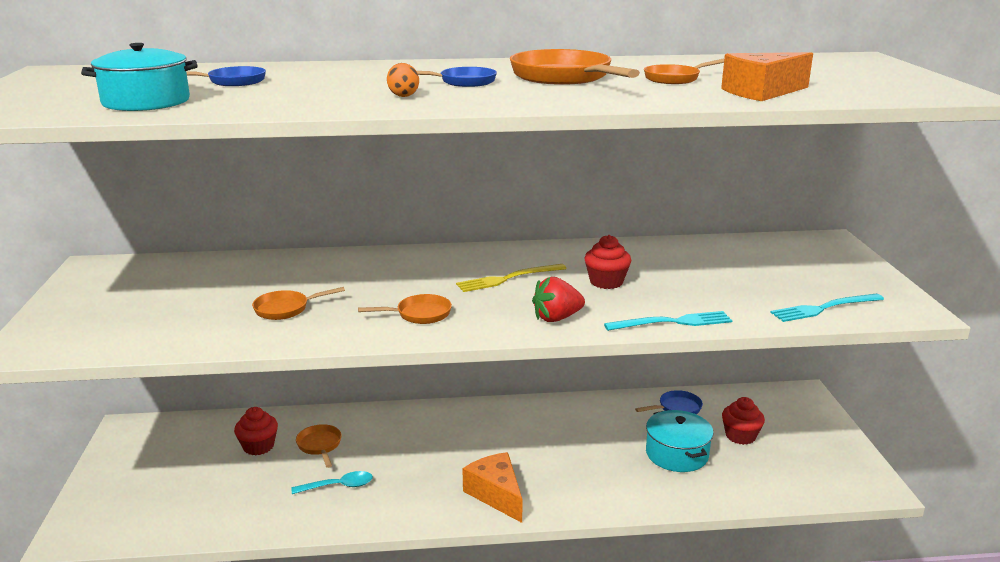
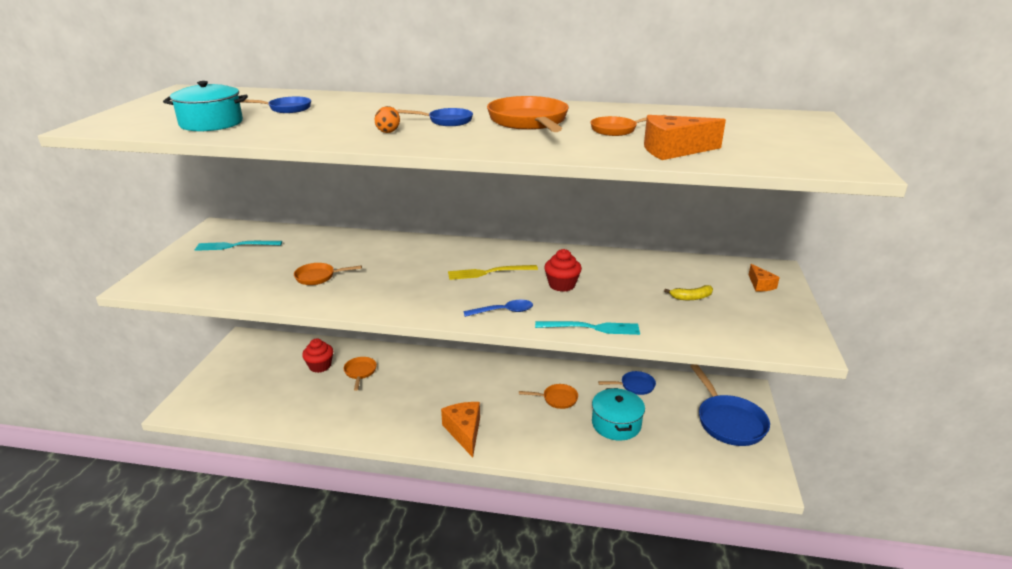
camera: 15 degrees right, 5 degrees up
(339, 486) = (359, 405): turquoise spoon -> none
(419, 314) = (406, 294): orange pan -> orange pan (557, 399)
(556, 318) = (503, 311): red strawberry -> blue spoon
(740, 436) = (675, 418): red cupcake -> none
(761, 278) = (691, 297): none -> yellow banana
(800, 430) = (728, 421): none -> blue pan
(824, 308) = (726, 333): turquoise fork -> turquoise fork (235, 246)
(826, 256) = (760, 285): none -> orange cheese

